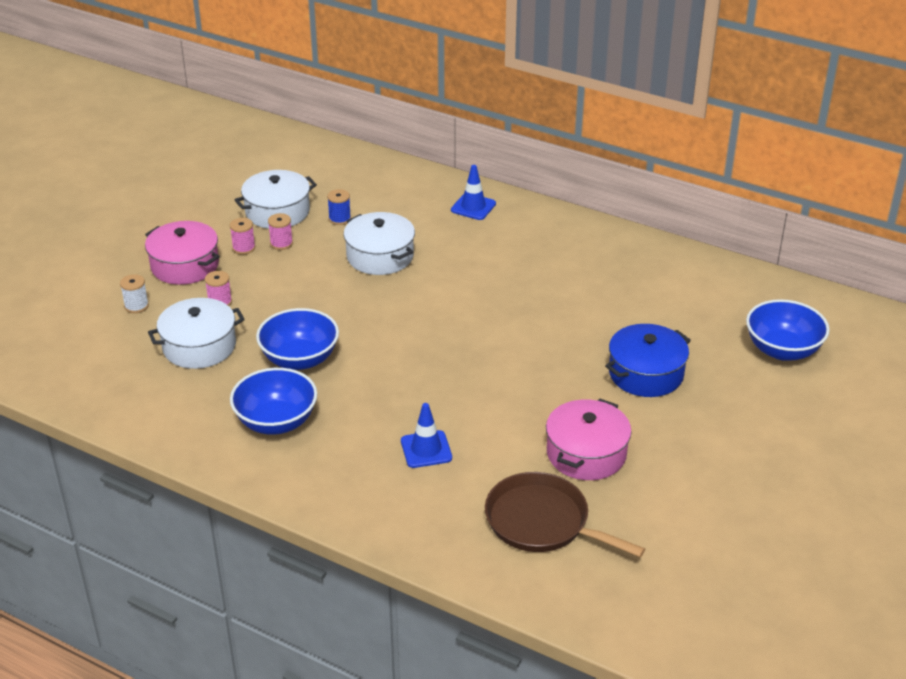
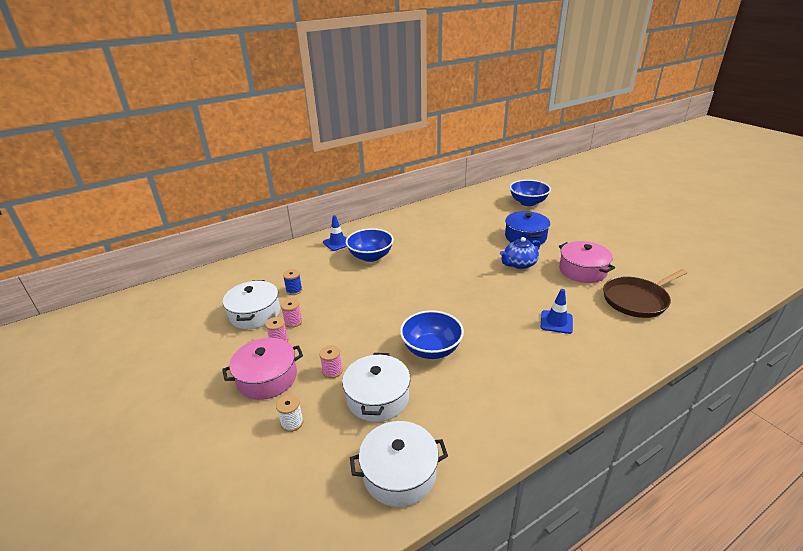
camera: 60 degrees left, 5 degrees down
(276, 422) = (495, 380): blue bowl -> blue bowl (370, 256)
(380, 256) = (350, 286): white pot -> white pot (399, 473)
(552, 385) = (519, 264): none -> blue teapot

